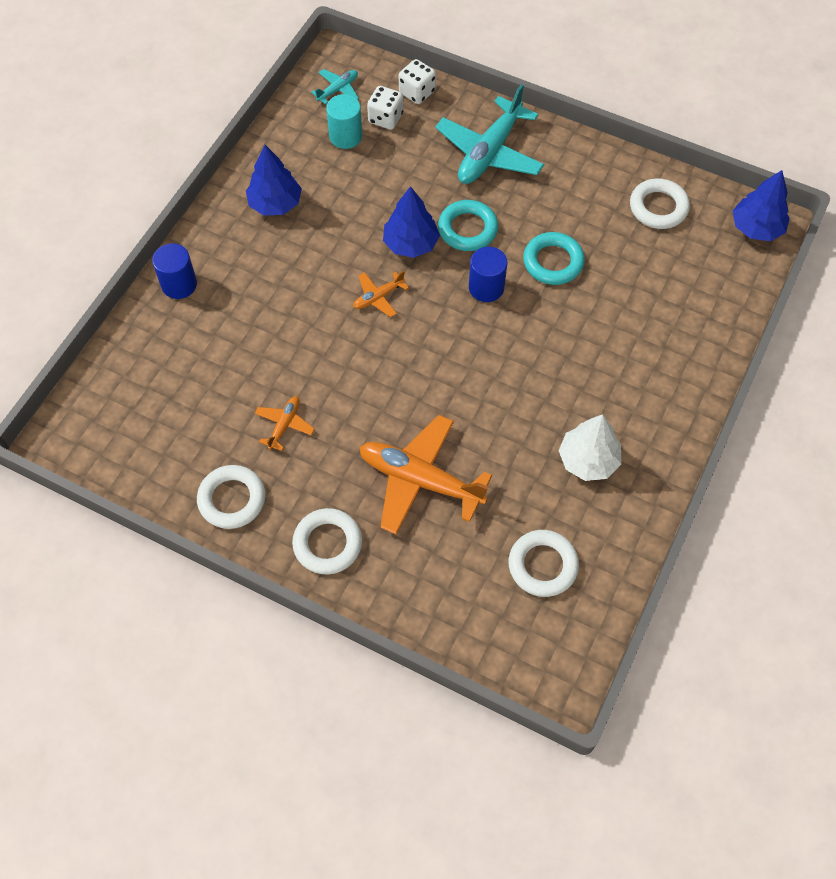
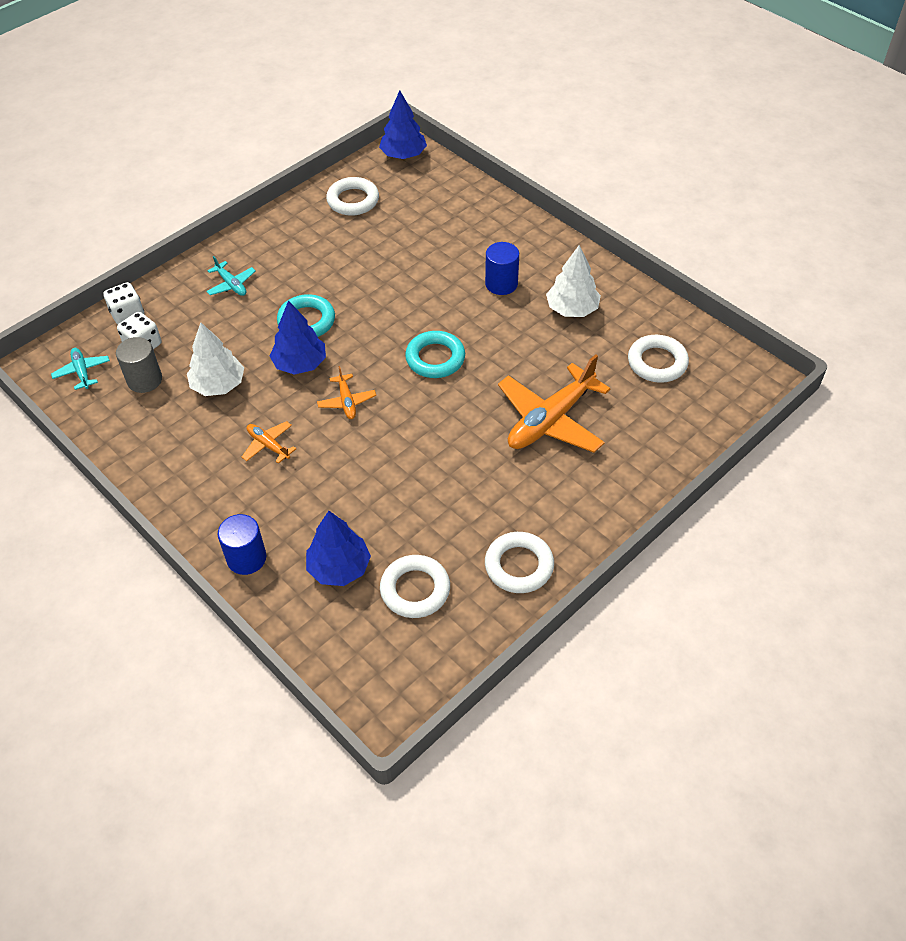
camera: 70 degrees left, 10 degrees down
(275, 203) = (192, 454): blue tree -> blue tree (339, 567)
(284, 425) = (454, 505): orange plane -> orange plane (268, 445)
(327, 543) = (590, 501): white ring -> white ring (415, 589)
(345, 136) = (144, 380): turquoise cylinder -> grey cylinder
(360, 191) = (218, 385): none -> white tree
(486, 287) = (375, 325): blue cylinder -> blue cylinder (501, 284)
(489, 152) = (231, 284): turquoise plane -> turquoise plane, size x0.47
(553, 262) = (372, 276): turquoise ring -> turquoise ring (435, 358)

